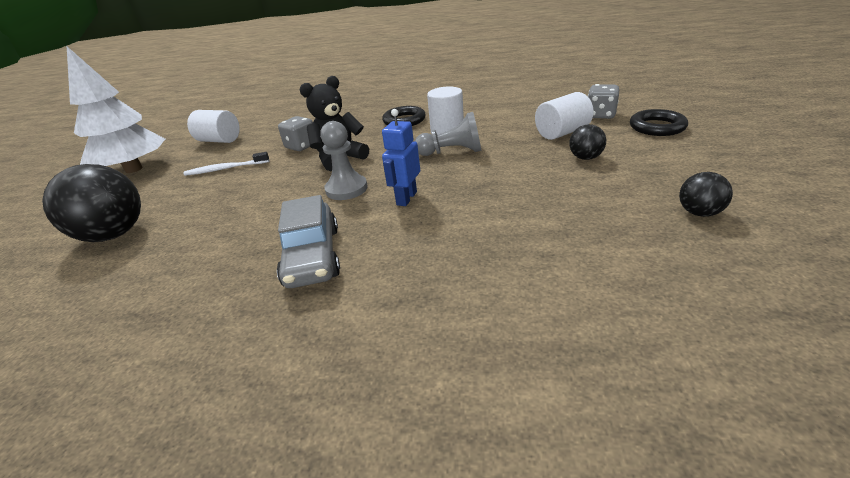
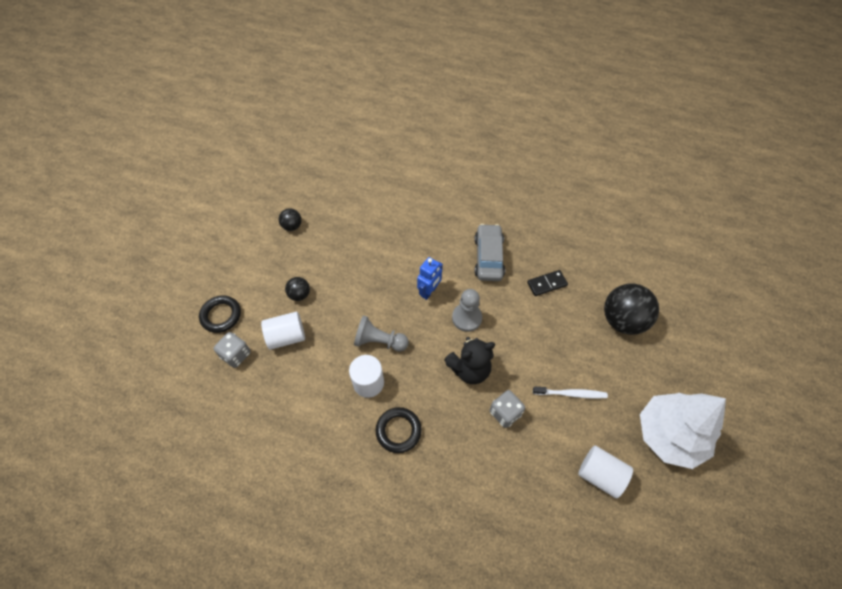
camera: 170 degrees left, 25 degrees up
(215, 246) = (547, 284): none -> black domino

